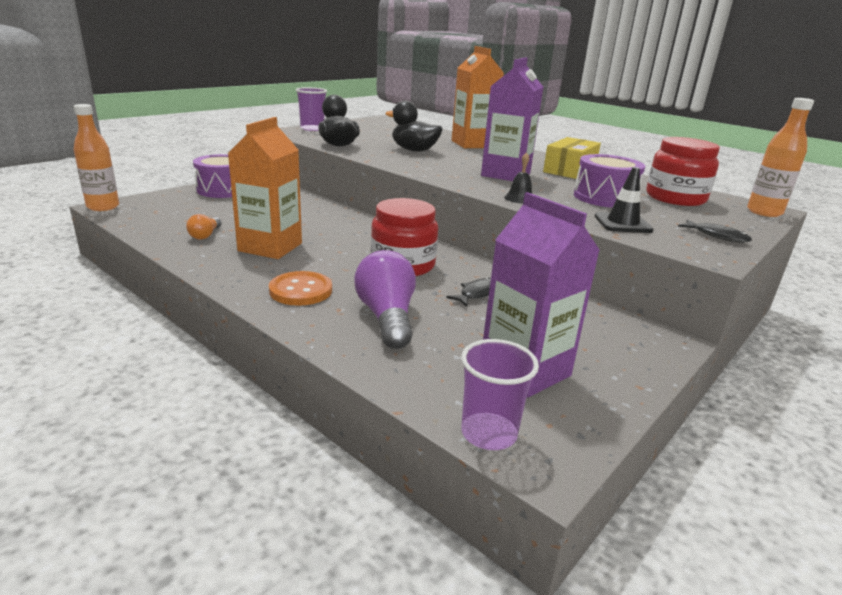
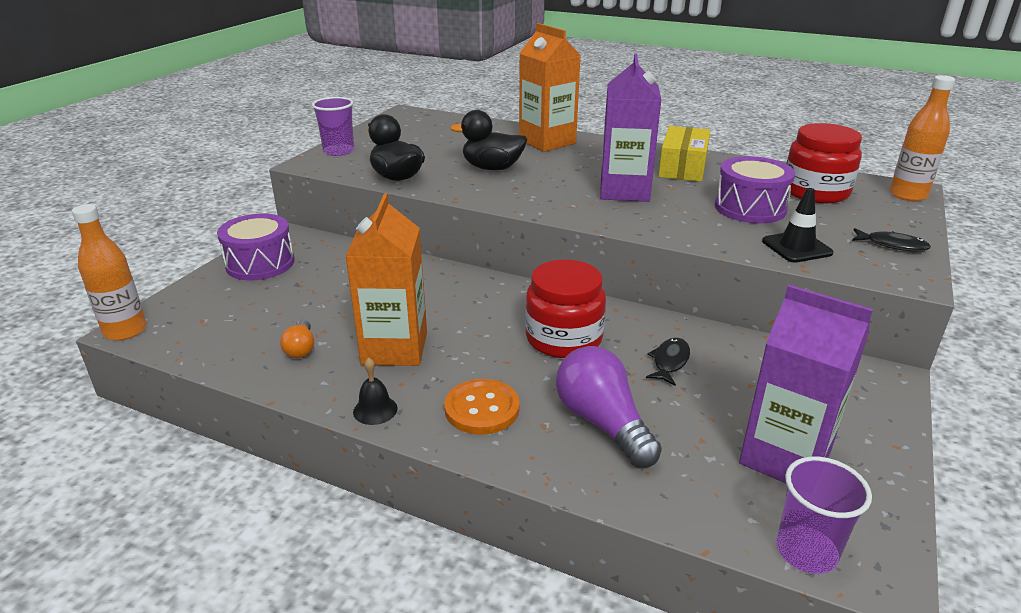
camera: 15 degrees left, 5 degrees up
(519, 198) = (669, 230): black bell -> black bell (375, 410)

